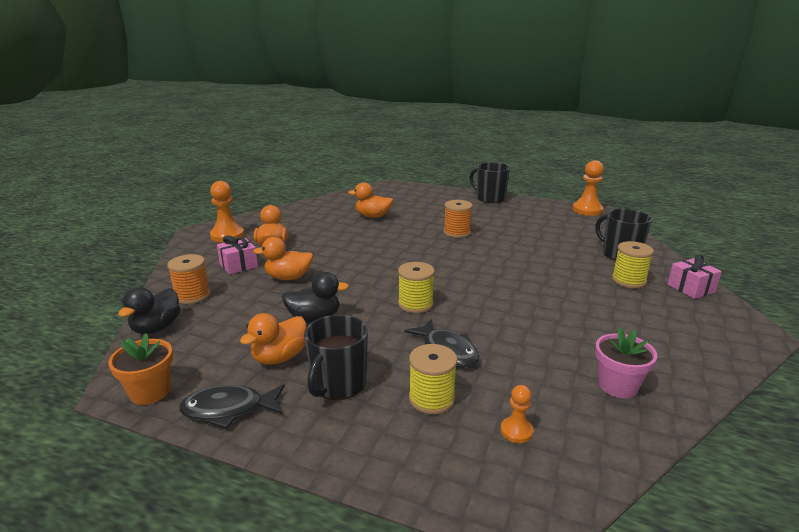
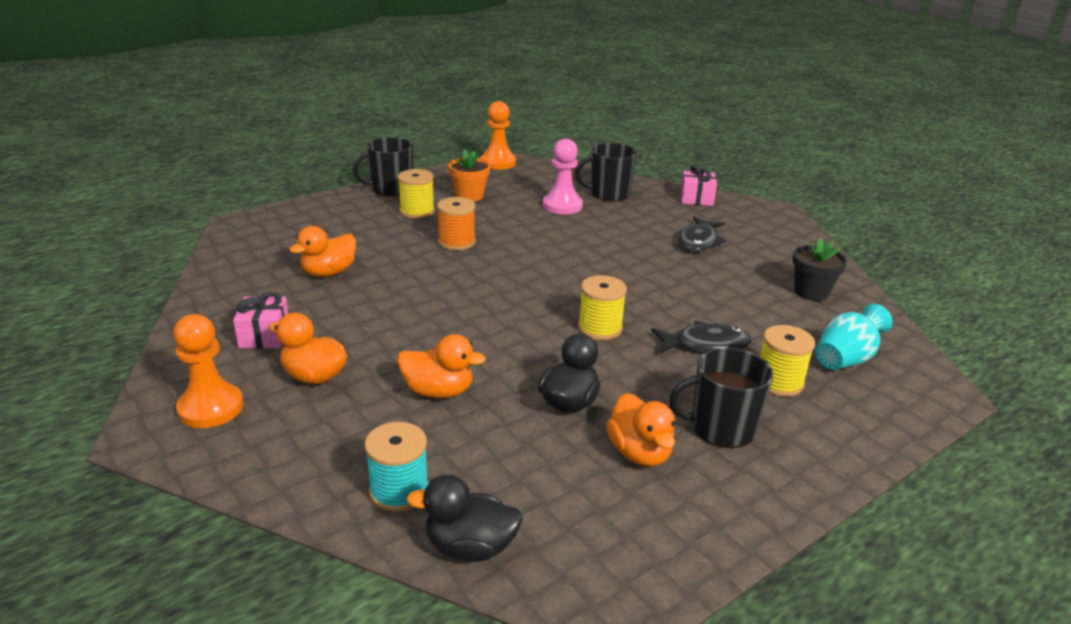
camera: 60 degrees left, 5 degrees up
(150, 392) = (643, 580): orange flower pot -> orange flower pot (469, 196)
(156, 328) = (470, 547): black duck -> black duck turned 135 degrees clockwise
(192, 295) = (399, 491): orange spool -> turquoise spool
(228, 410) = (722, 518): black fish -> black fish (698, 241)
(238, 265) = (346, 424): pink gift -> pink gift (265, 336)
(288, 277) = (438, 391): orange duck -> orange duck turned 105 degrees counterclockwise
(338, 384) = (721, 428): black mug -> black mug turned 120 degrees clockwise
(516, 431) = (845, 359): orange pawn -> turquoise vase
(567, 245) = (562, 206): none -> pink pawn
(617, 386) = (811, 292): pink flower pot -> black flower pot
(628, 280) = (659, 213): yellow spool -> yellow spool (417, 211)

